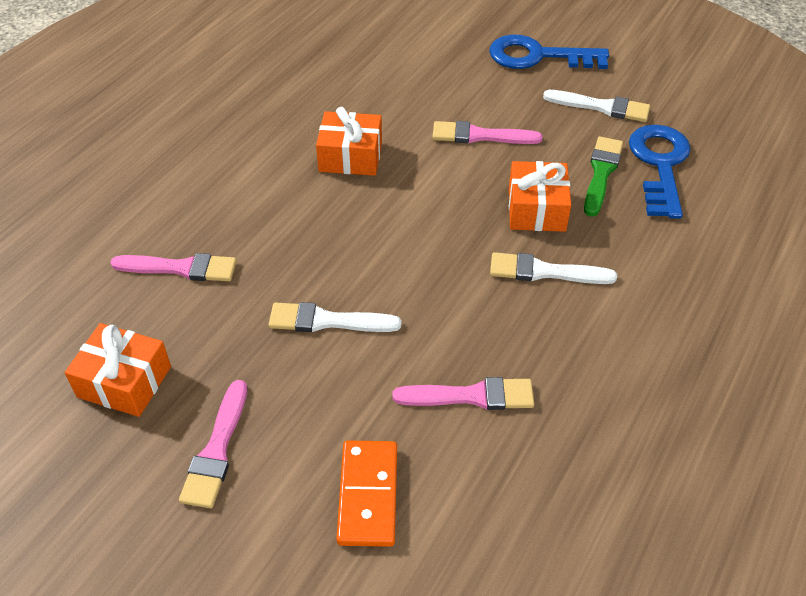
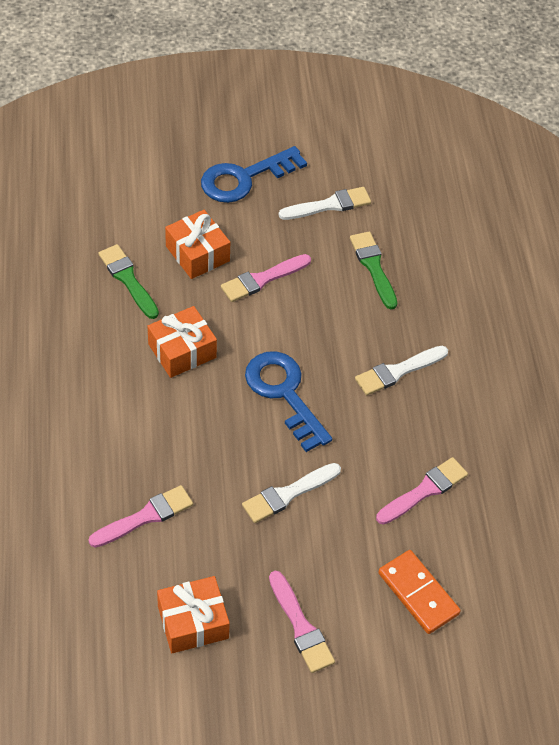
camera: 40 degrees left, 5 degrees up
(359, 85) = (128, 279): none -> green brush
(536, 209) = (353, 323): orange gift -> orange gift (197, 253)
(659, 165) = (407, 238): blue key -> blue key (284, 394)

